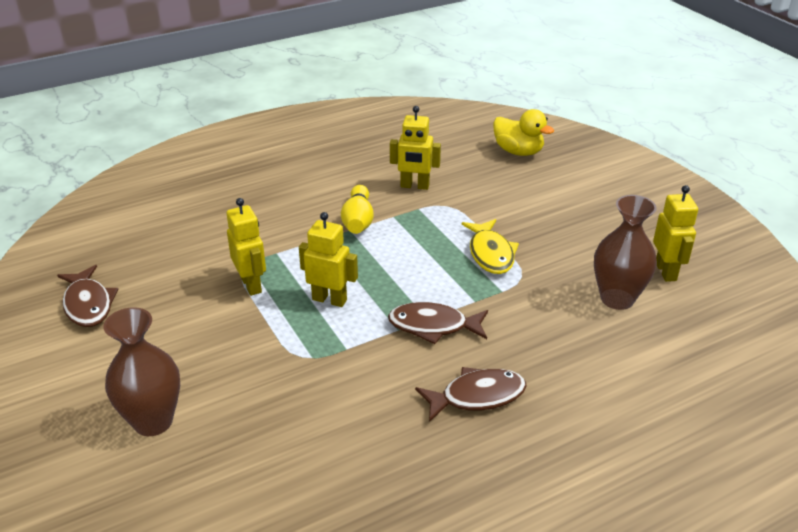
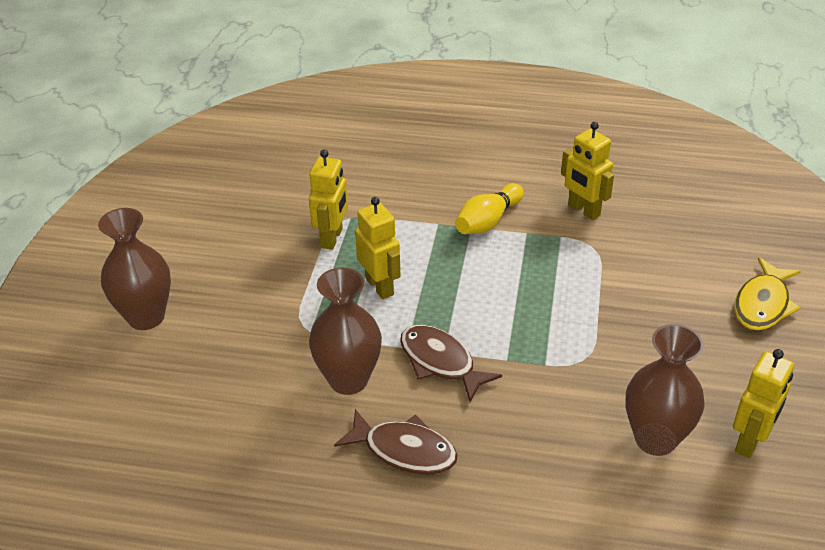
camera: 40 degrees right, 5 degrees up
(88, 304) = (199, 192): brown fish -> none
(381, 373) = (348, 380): none -> brown vase
(490, 254) = (578, 320): yellow fish -> yellow fish (762, 304)
(518, 151) = (742, 222): yellow duck -> none

